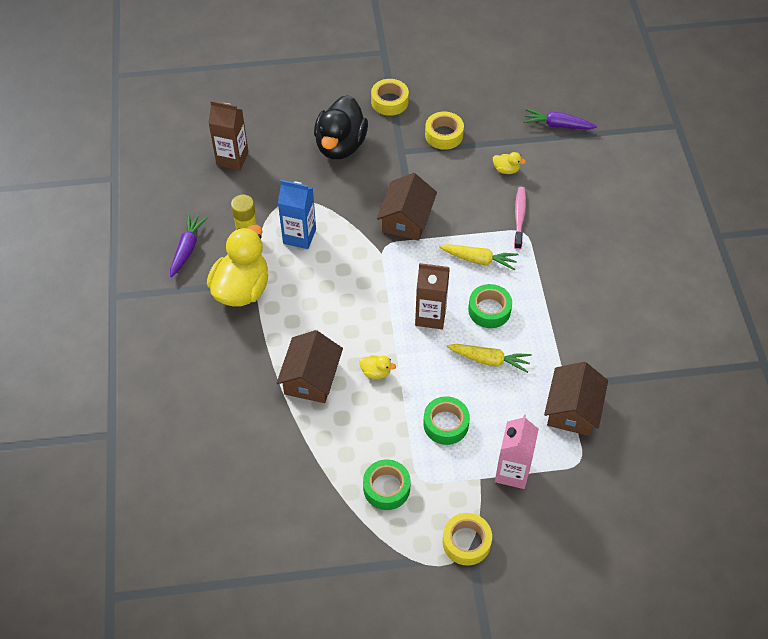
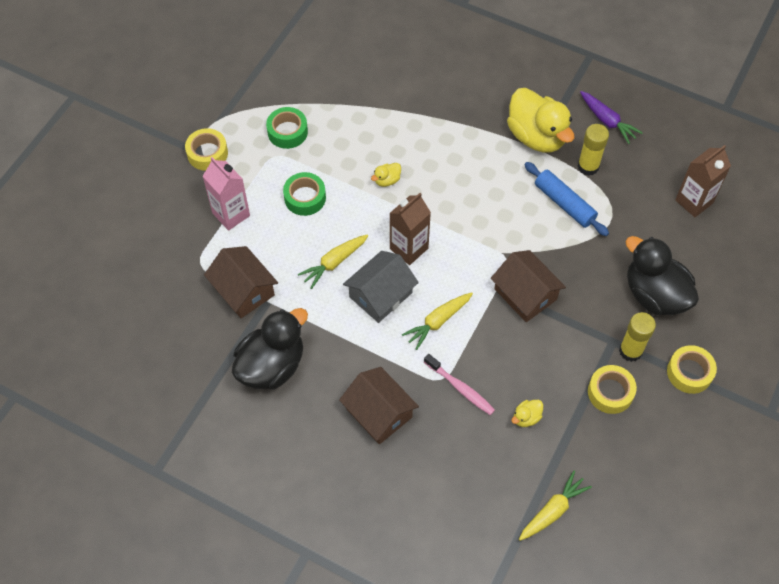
camera: 125 degrees right, 5 degrees up
(299, 236) = (564, 203): blue carton -> blue rolling pin
(311, 378) = (415, 137): brown house -> brown house (379, 413)
(400, 138) = (630, 351): none -> yellow glue stick
(489, 310) = (380, 295): green tape -> grey house
(557, 125) = (553, 510): purple carrot -> yellow carrot
(615, 344) = (272, 366): none -> black duck

